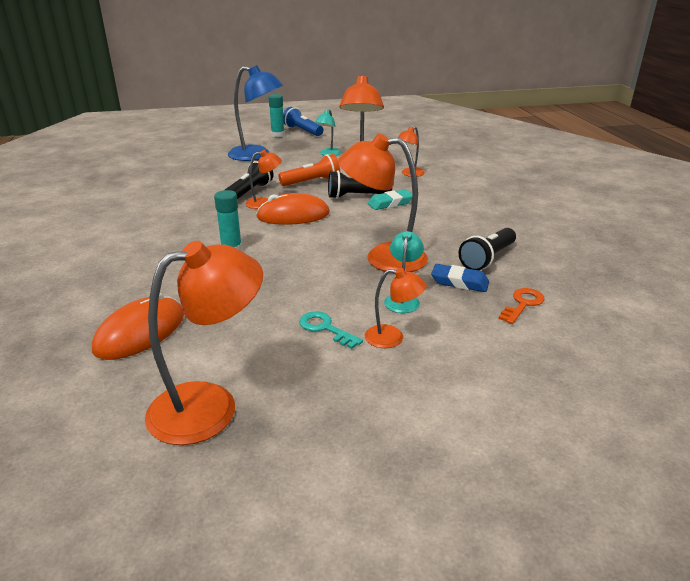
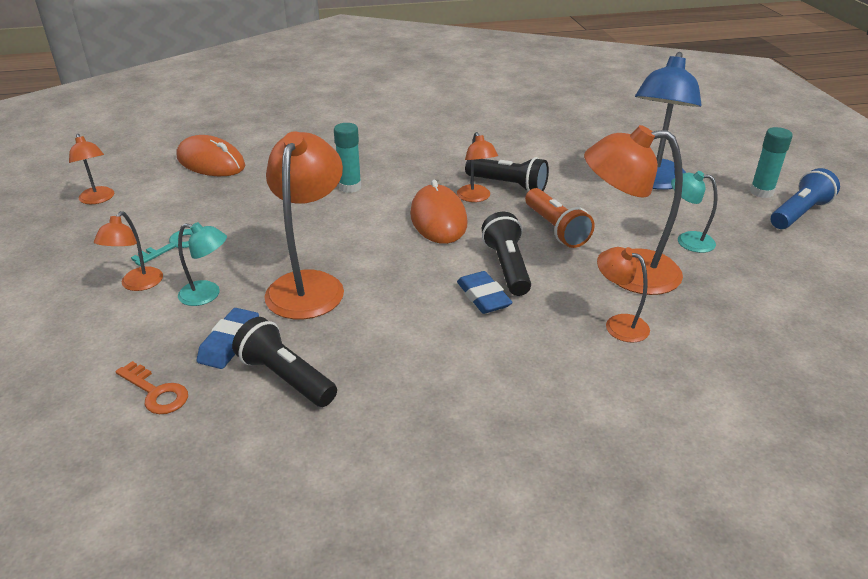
camera: 90 degrees right, 5 degrees up
(210, 405) = (98, 199): orange lamp -> orange lamp, size x0.52
(390, 203) = (483, 297): turquoise eraser -> blue eraser

